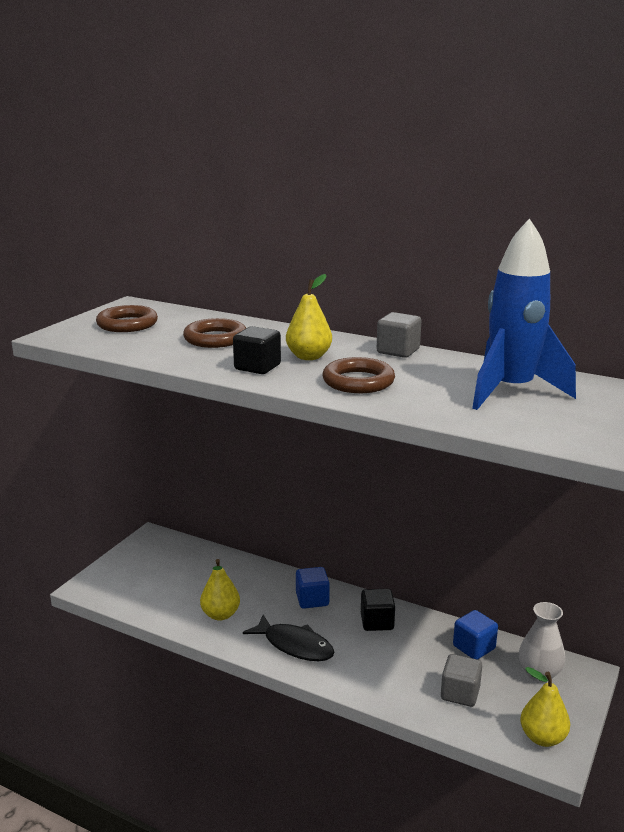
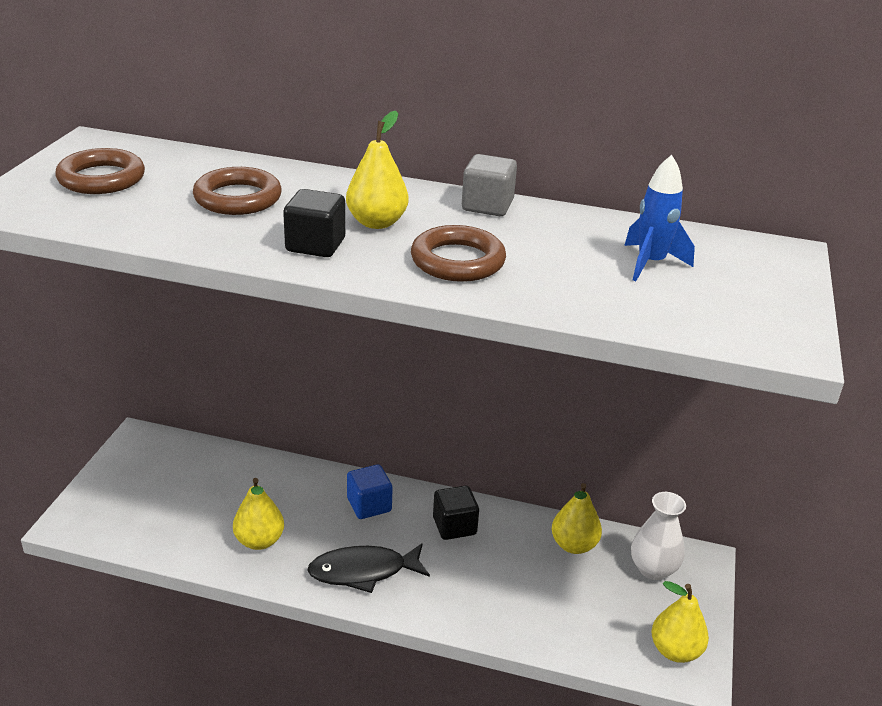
camera: 15 degrees left, 10 degrees up
(294, 645) = (363, 571): black fish -> black fish turned 150 degrees clockwise
(460, 693) = (572, 608): grey cube -> none
(474, 647) = (574, 545): blue cube -> yellow pear
(511, 391) = (650, 263): blue rocket -> blue rocket, size x0.54

